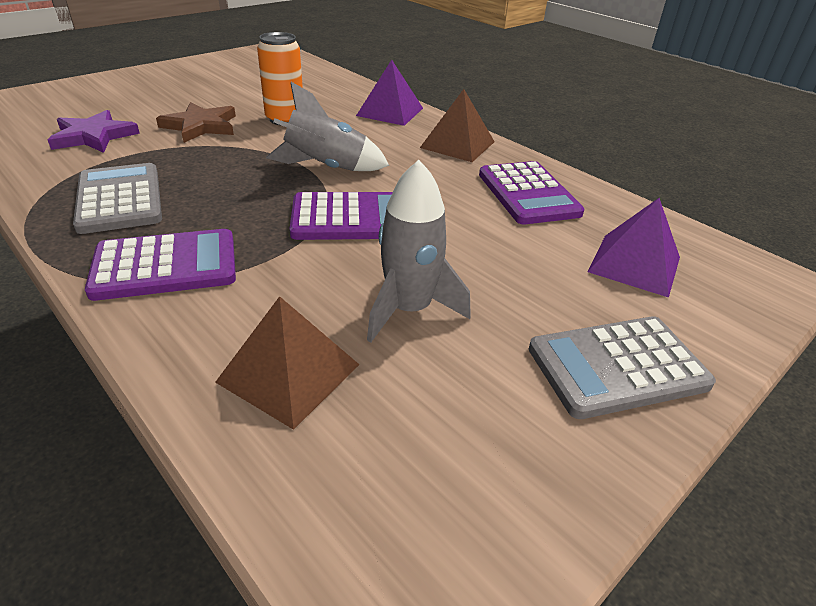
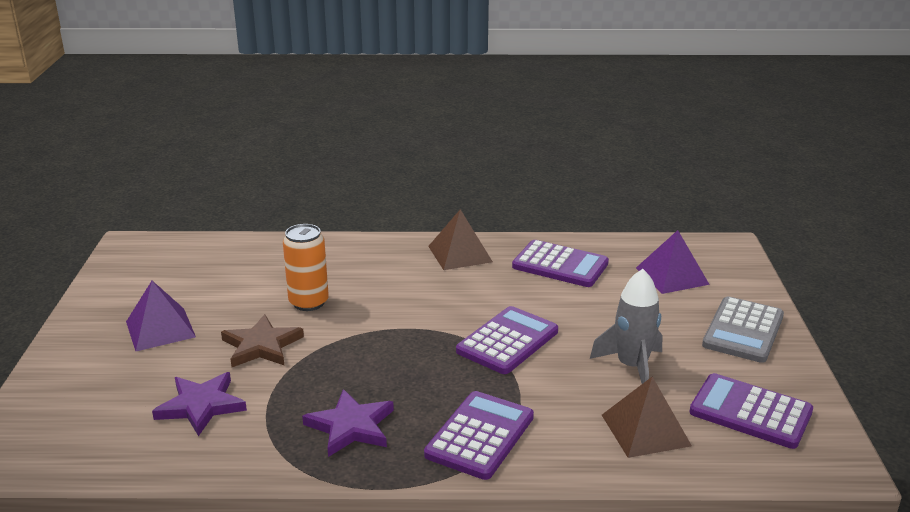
camera: 45 degrees left, 10 degrees down
(119, 199) = (351, 427): grey calculator -> purple star
(326, 168) = (422, 320): grey rocket -> none
(390, 111) = (365, 252): purple pyramid -> purple pyramid (160, 329)
(436, 456) = (750, 412): none -> purple calculator

